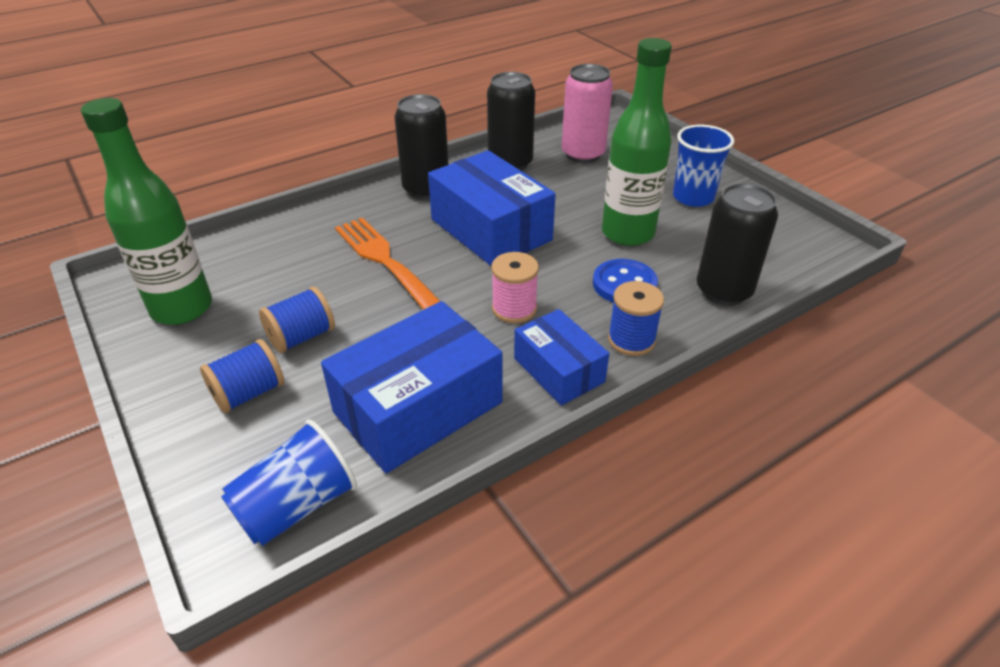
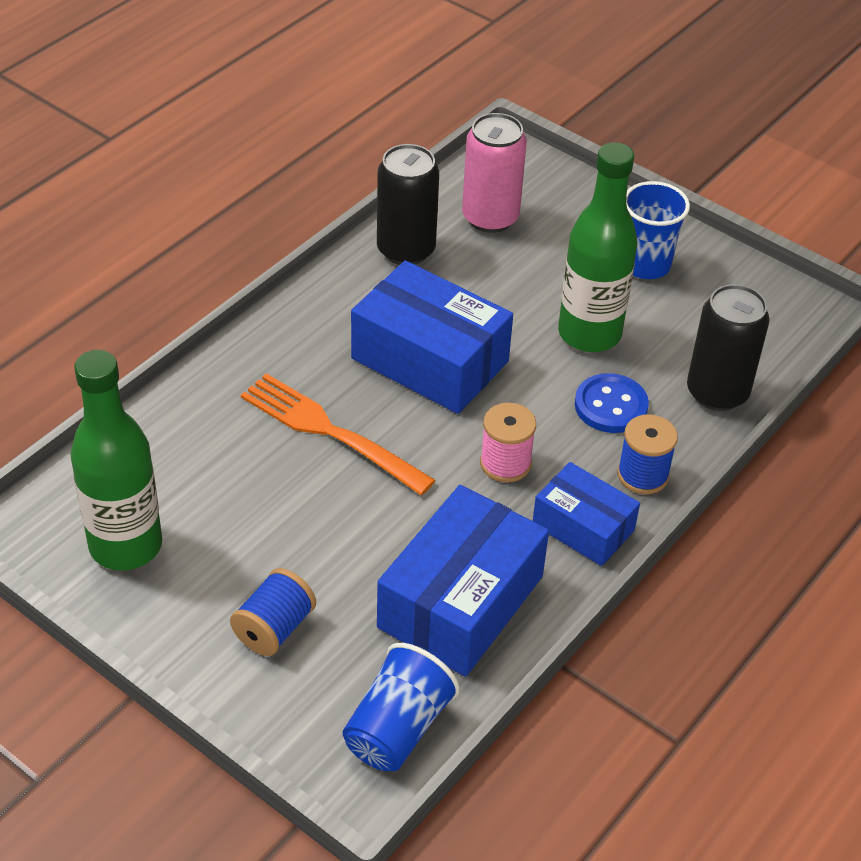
camera: 20 degrees left, 5 degrees up
(301, 337) = (290, 550): blue spool -> none
(426, 189) = (320, 313): black can -> none

